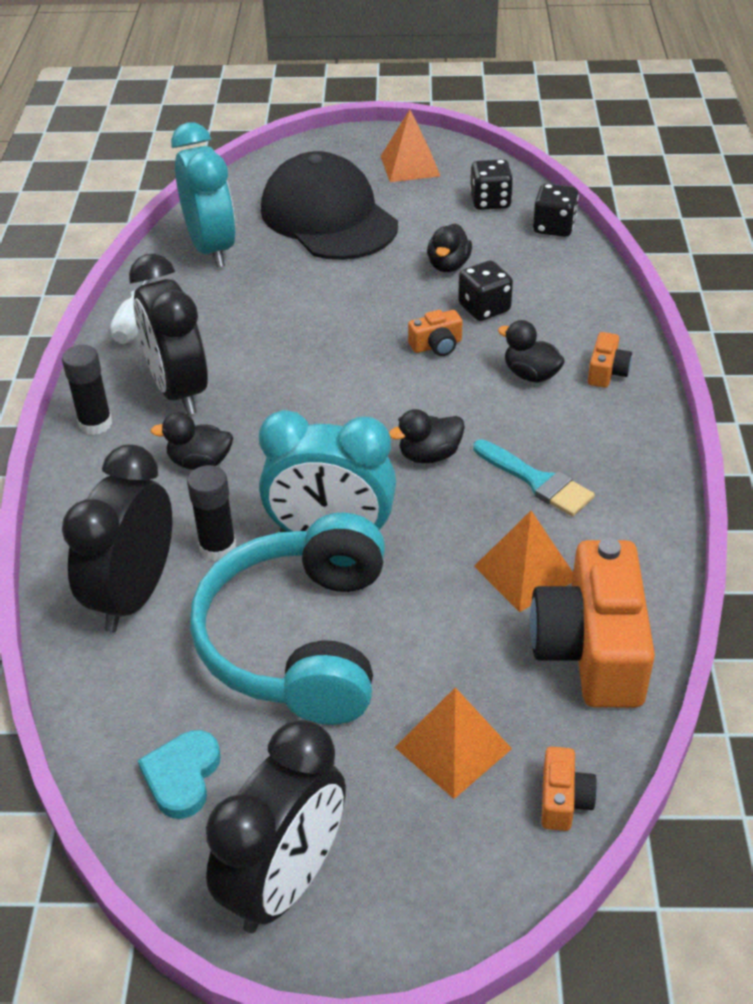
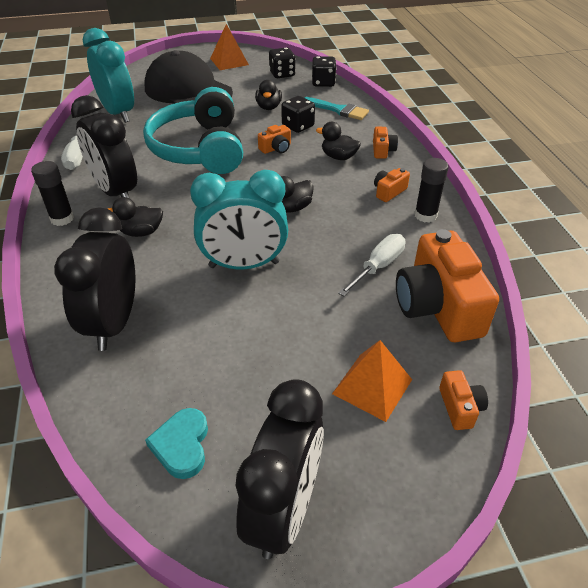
camera: 15 degrees left, 0 degrees up
(218, 547) = (167, 282): black glue stick -> black glue stick (425, 215)
(298, 640) = (241, 333): turquoise headphones -> turquoise headphones (199, 149)
(525, 572) = (378, 267): orange pyramid -> white screwdriver
(537, 481) = (365, 213): turquoise brush -> turquoise brush (338, 110)
(589, 449) = (389, 192): none -> orange camera

